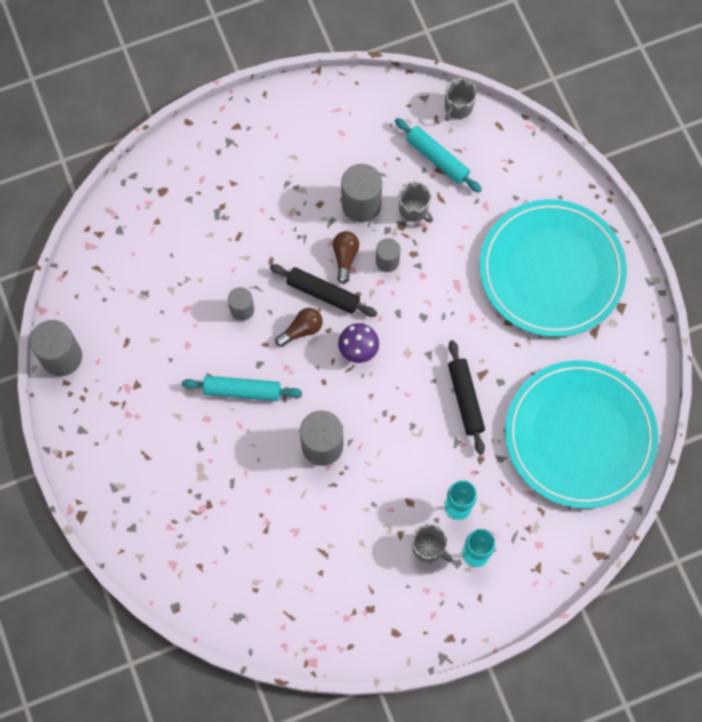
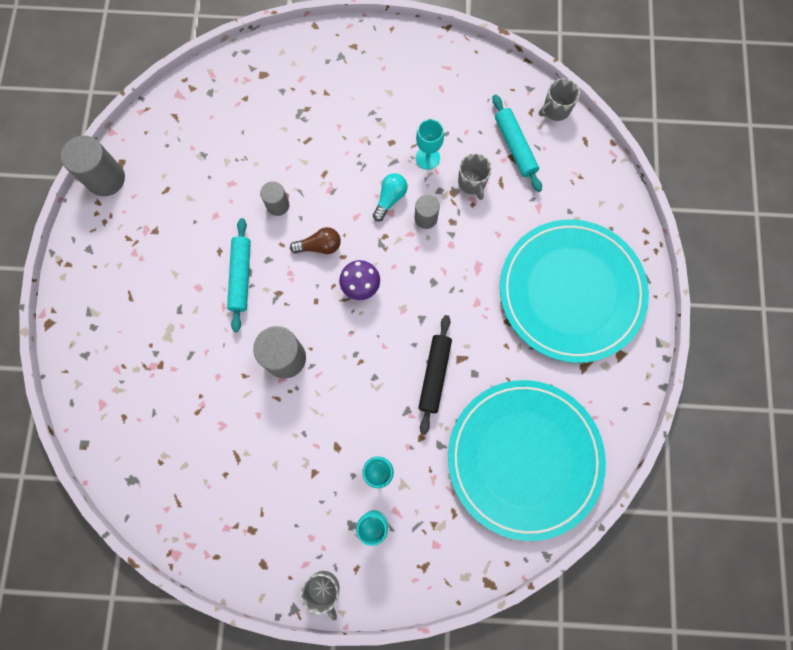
camera: 25 degrees right, 5 degrees up
(242, 390) = (241, 277): turquoise rolling pin -> turquoise rolling pin turned 60 degrees clockwise
(323, 293) = (355, 222): black rolling pin -> none
(345, 257) = (390, 199): brown light bulb -> turquoise light bulb
(361, 204) = (427, 158): grey cylinder -> turquoise goblet
(428, 548) = (333, 498): grey mug -> grey mug (324, 588)

